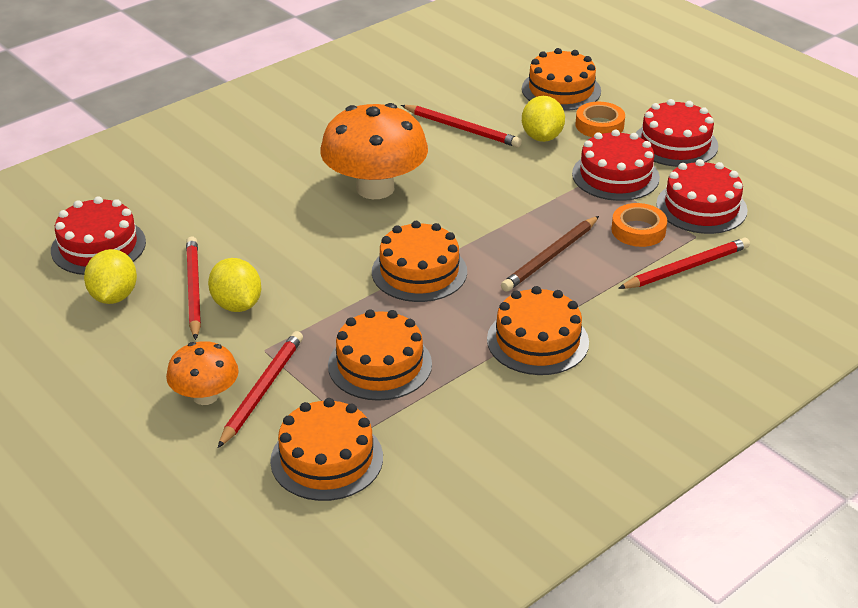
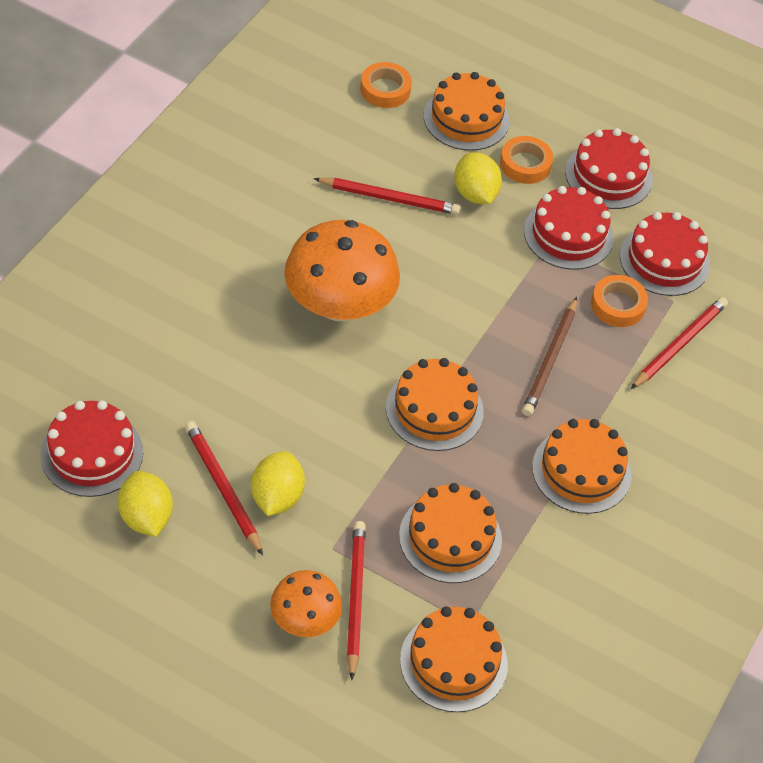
camera: 25 degrees left, 15 degrees up
(237, 305) = (277, 497): yellow lemon -> yellow lemon turned 60 degrees clockwise
(499, 63) = (385, 90): none -> orange tape

